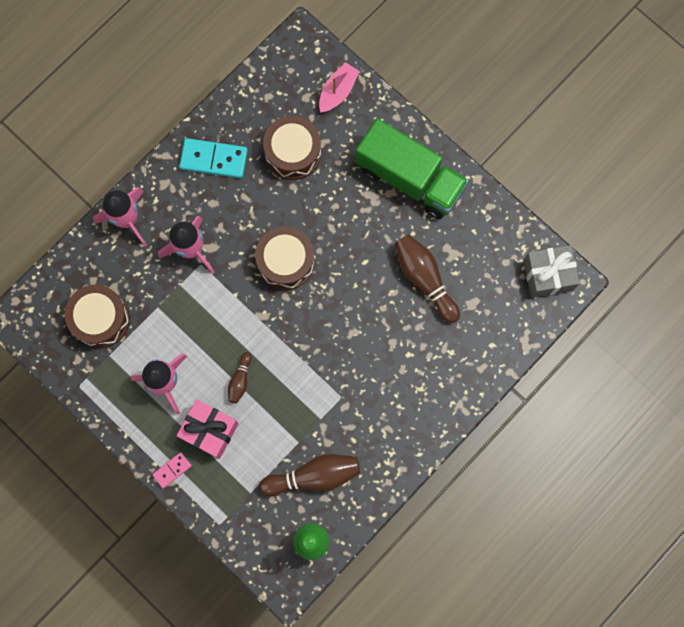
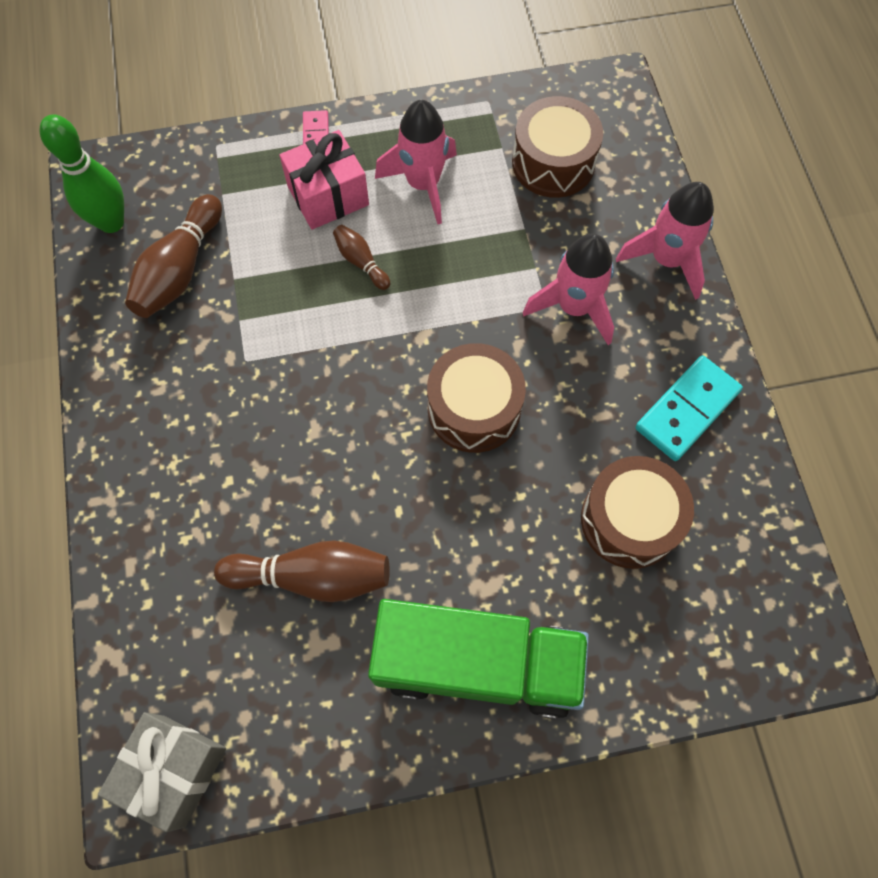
camera: 125 degrees right, 10 degrees down
(338, 91) = (691, 652): pink boat -> none
(409, 178) = (477, 664): green truck -> green truck turned 150 degrees counterclockwise

